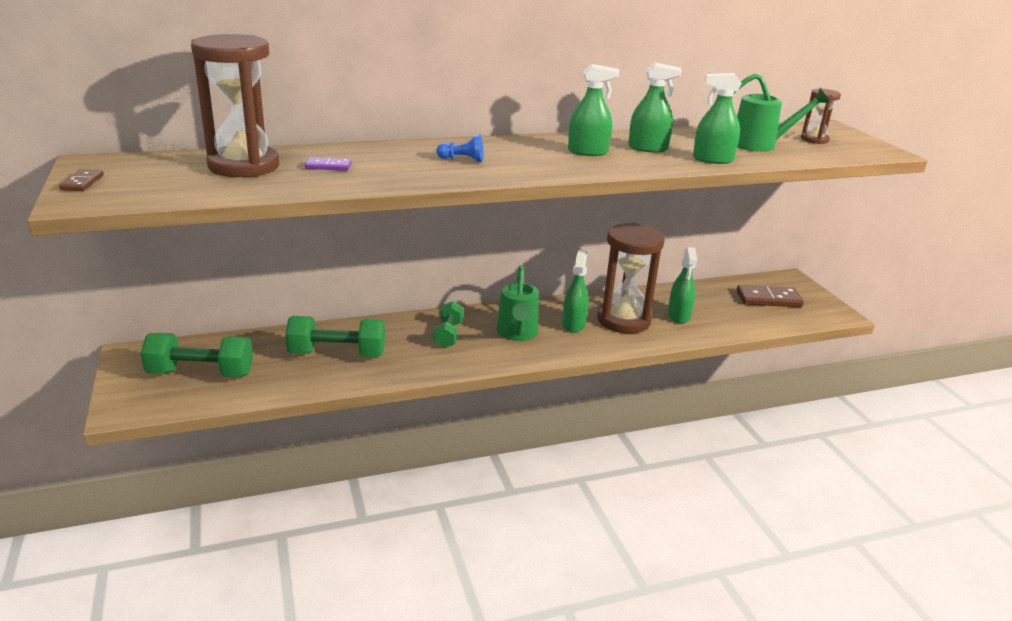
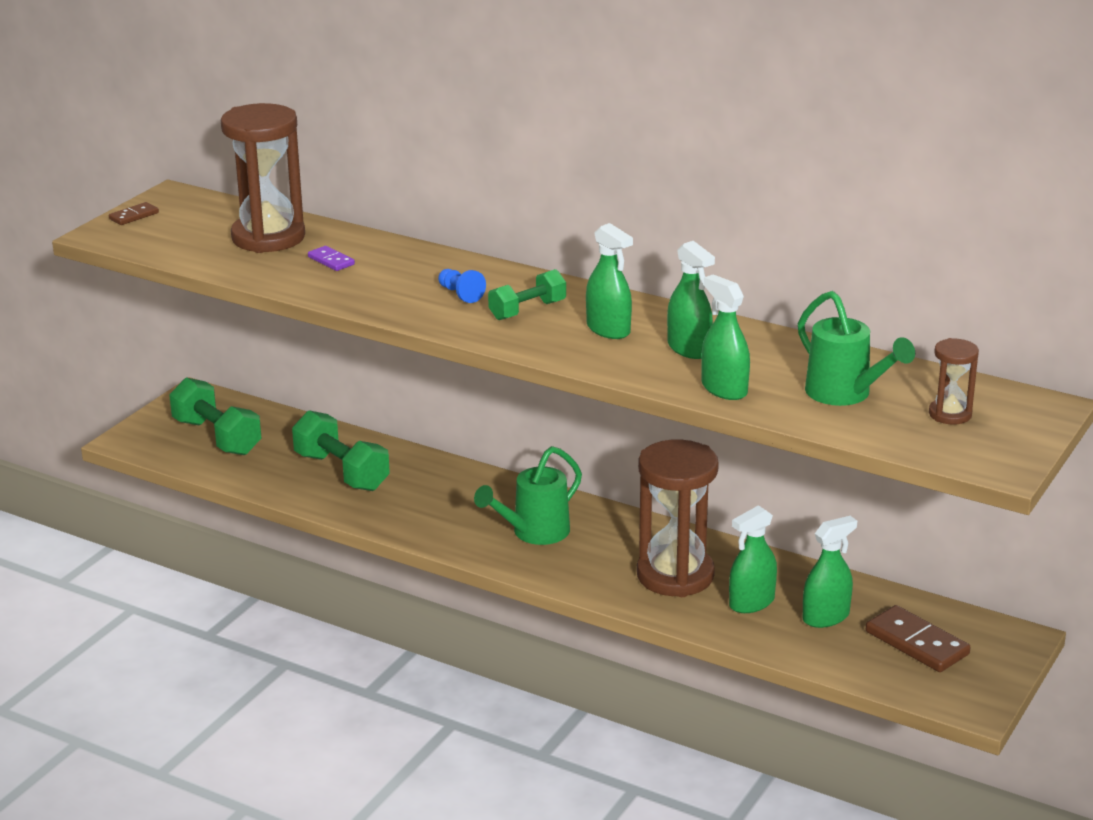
camera: 50 degrees right, 0 degrees up
(448, 335) = (467, 501): green dumbbell -> green dumbbell (527, 310)
(573, 324) = (611, 552): green spray bottle -> green spray bottle (826, 617)

